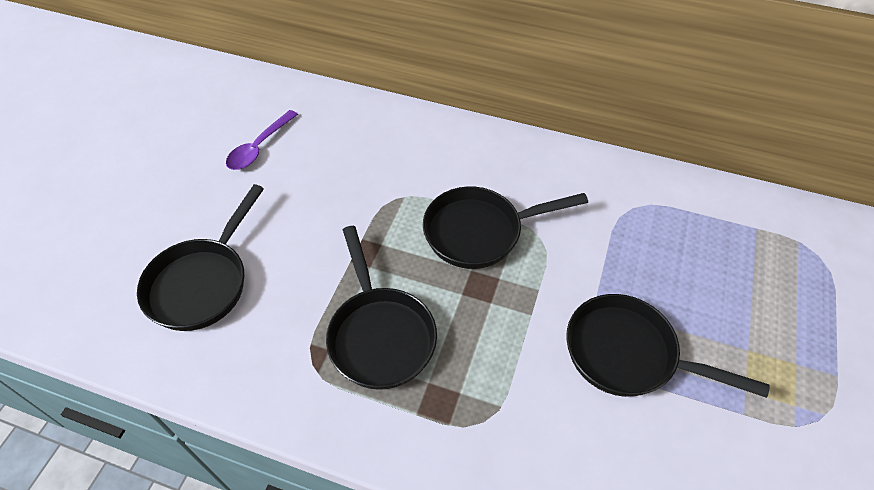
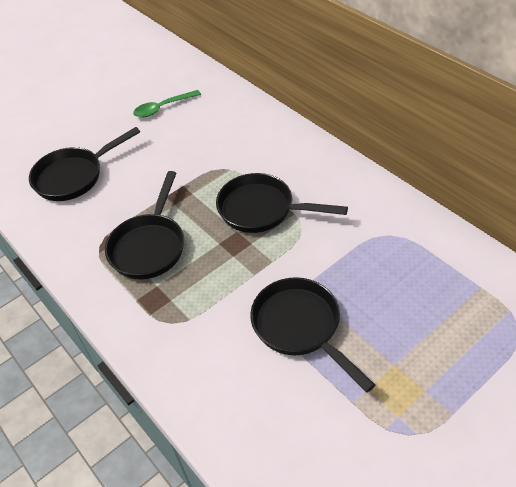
camera: 35 degrees right, 5 degrees down
(259, 147) = (163, 108): purple spoon -> green spoon

